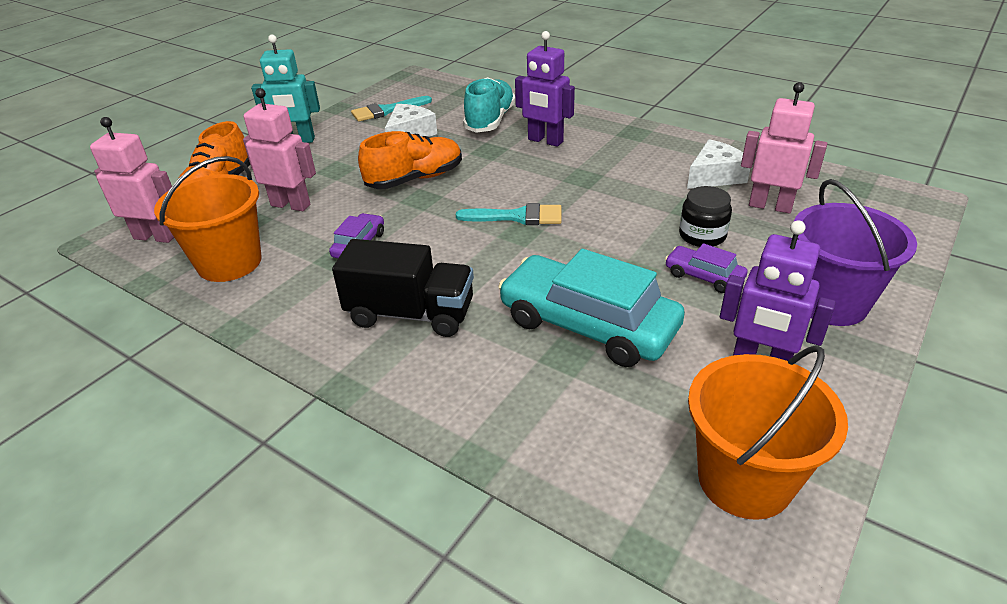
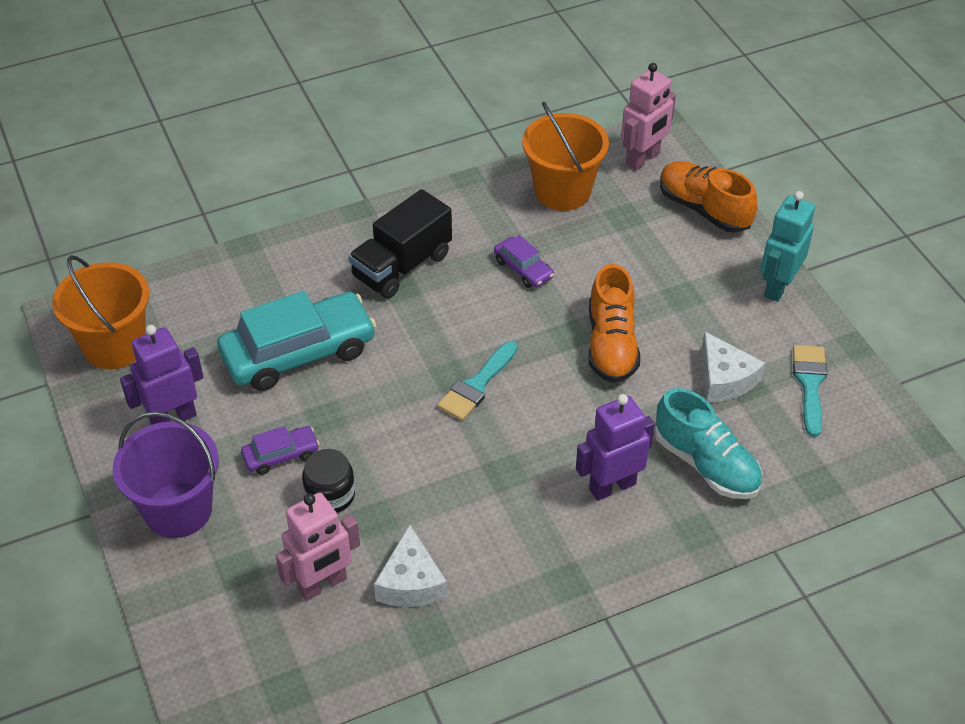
camera: 120 degrees right, 10 degrees up
(291, 205) = (631, 247): pink robot -> none

